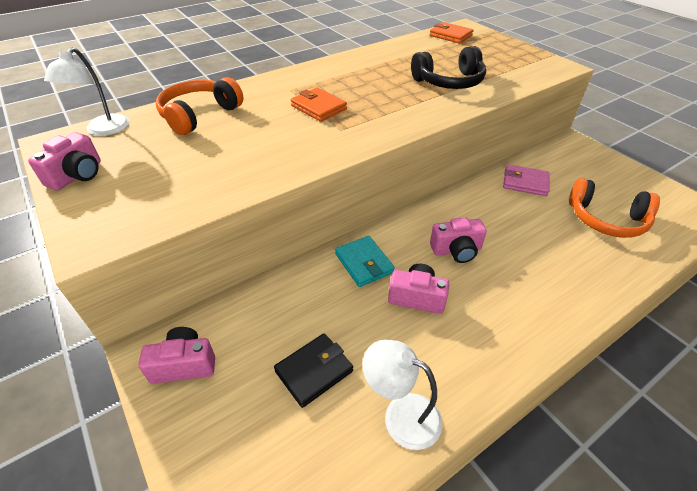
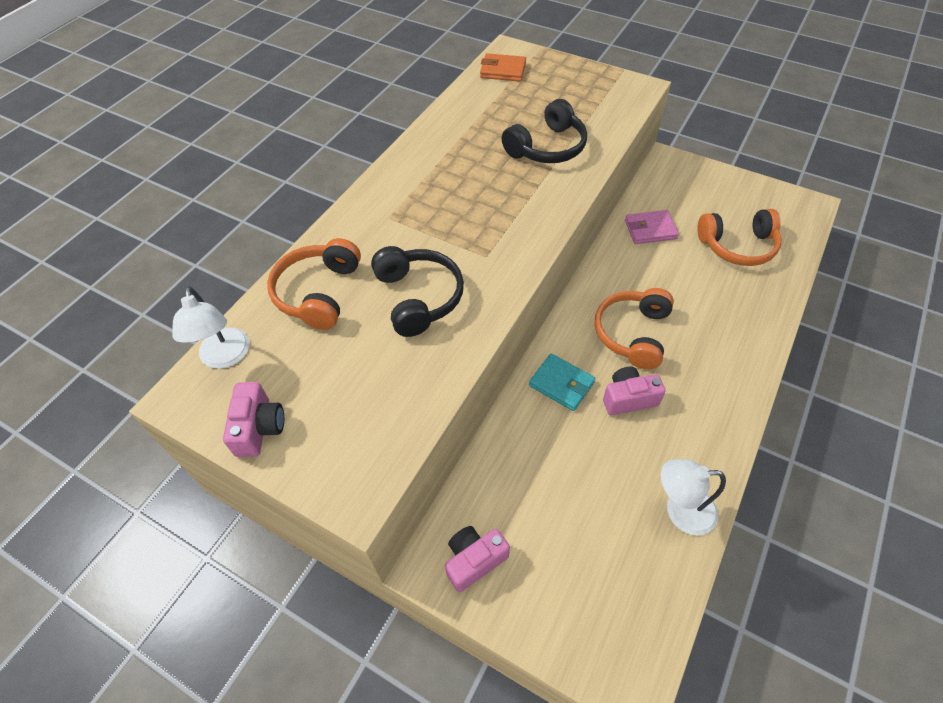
camera: 25 degrees left, 10 degrees up
(264, 138) = (418, 298): none -> black headphones
(314, 371) = (589, 509): black wallet -> none
(318, 107) = (440, 233): orange wallet -> none
(456, 250) = (633, 334): pink camera -> orange headphones

